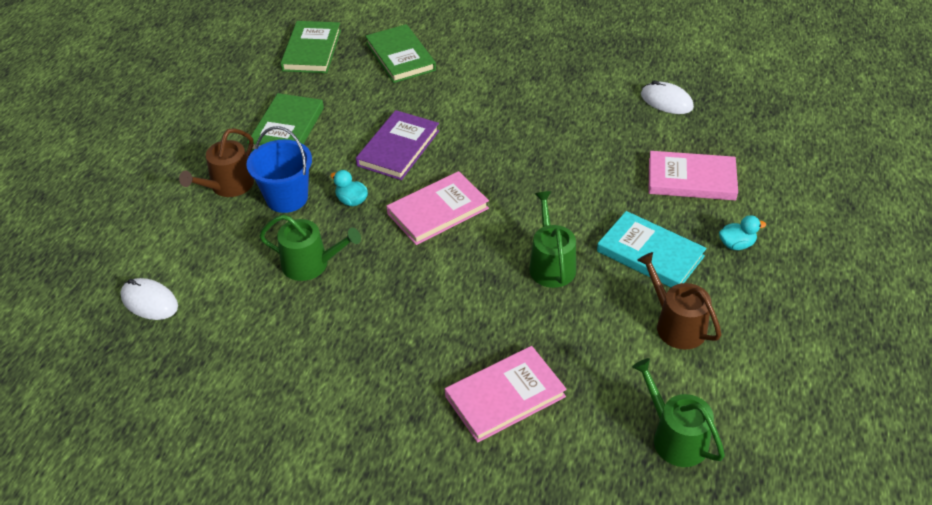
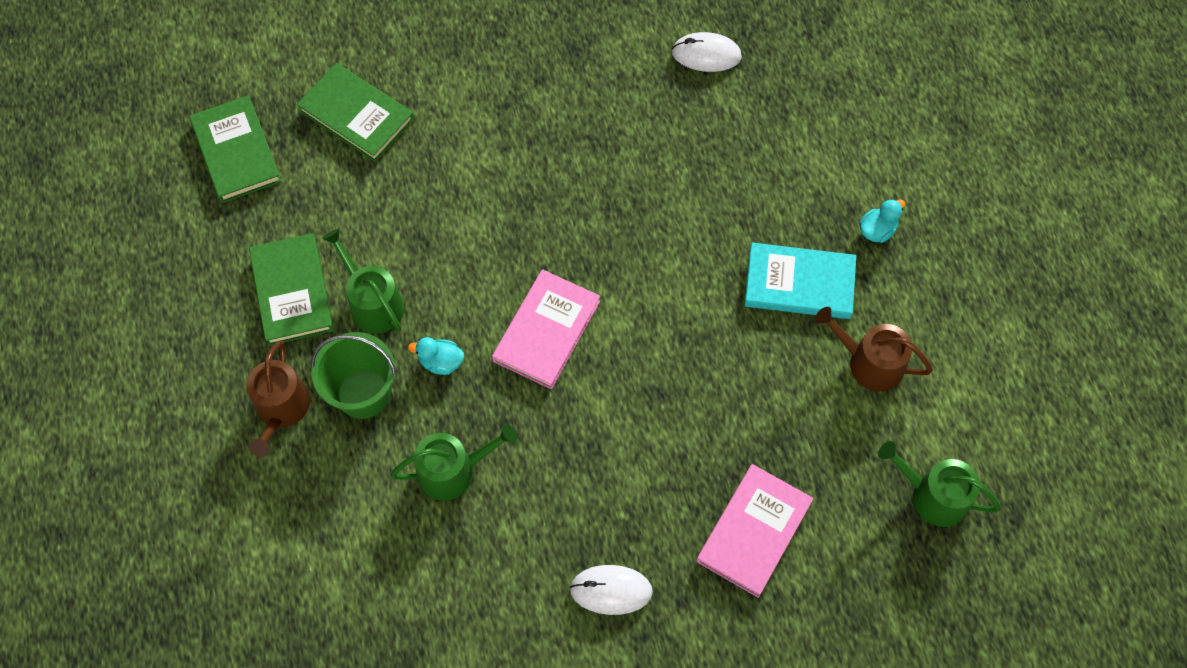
camera: 30 degrees left, 20 degrees up
(149, 301) = (306, 609): white mouse -> white mouse (611, 590)
(287, 198) = (363, 393): blue bucket -> green bucket
(398, 148) = (445, 261): purple book -> none
(551, 264) = (707, 346): green watering can -> green watering can (373, 302)
(691, 179) = (790, 160): pink book -> none

